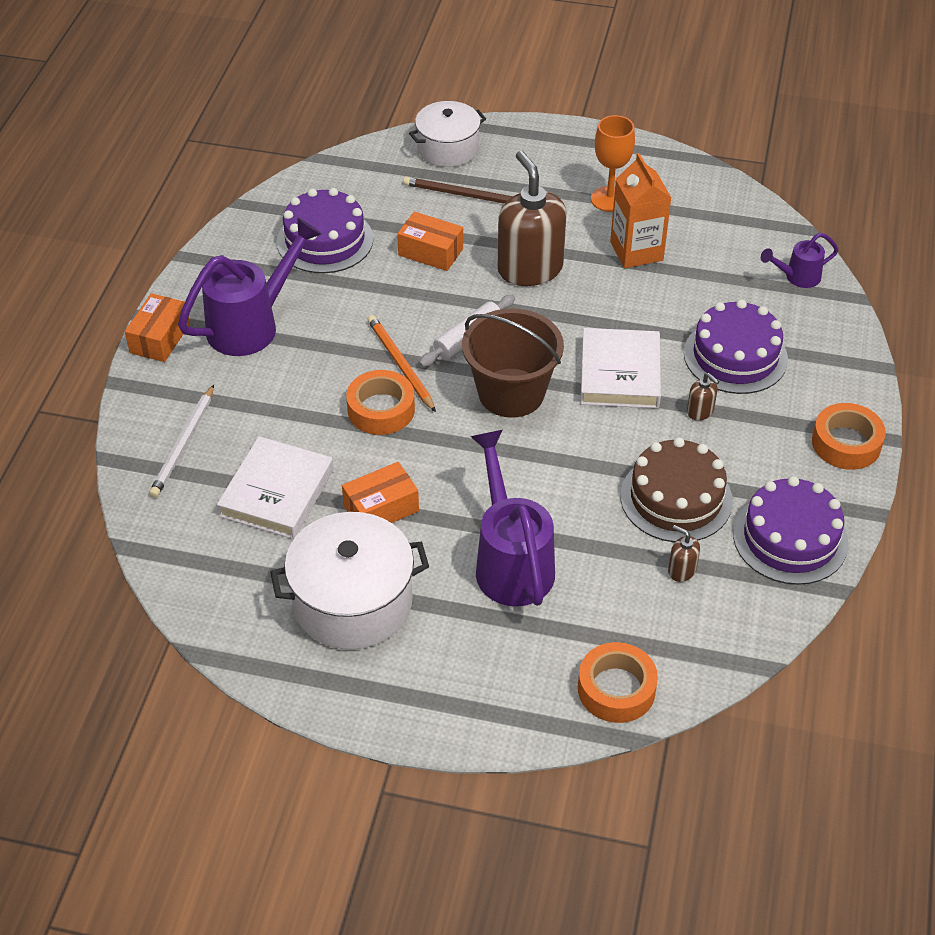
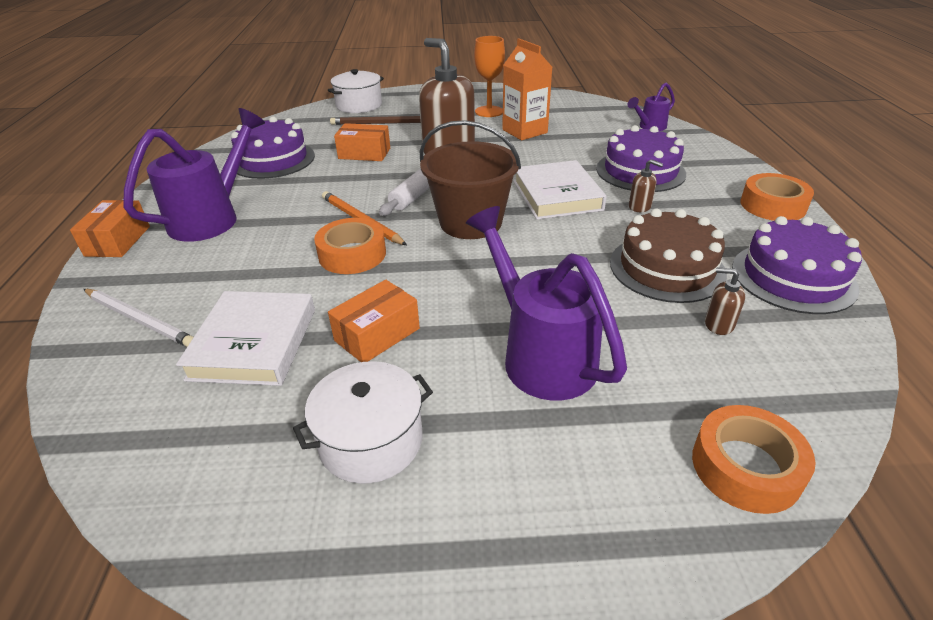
camera: 15 degrees left, 10 degrees down
(183, 444) = (140, 320): white pencil -> white pencil turned 60 degrees counterclockwise
(352, 602) = (371, 441): white pot -> white pot, size x0.67

